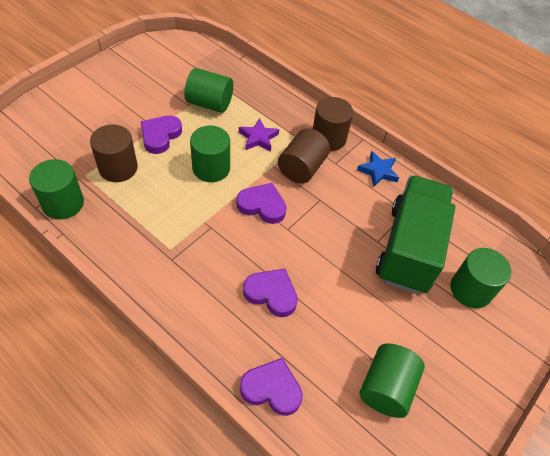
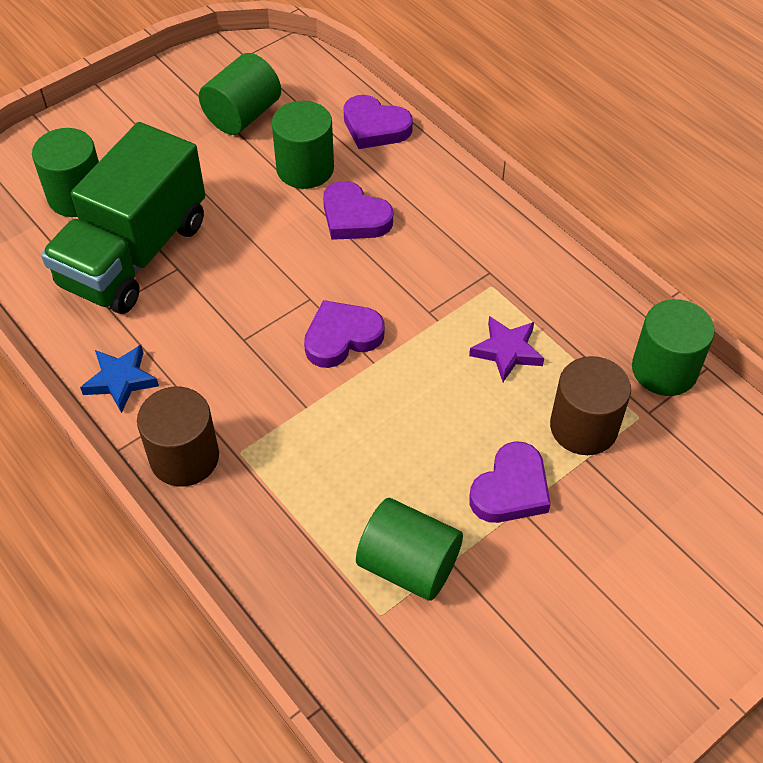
camera: 165 degrees left, 0 degrees up
(211, 168) = (419, 412): green cylinder -> green cylinder (305, 168)
(258, 138) = (322, 469): purple star -> purple star (507, 351)
(262, 206) = (342, 337): purple heart -> purple heart turned 120 degrees clockwise
(302, 168) = (256, 398): brown cylinder -> none

